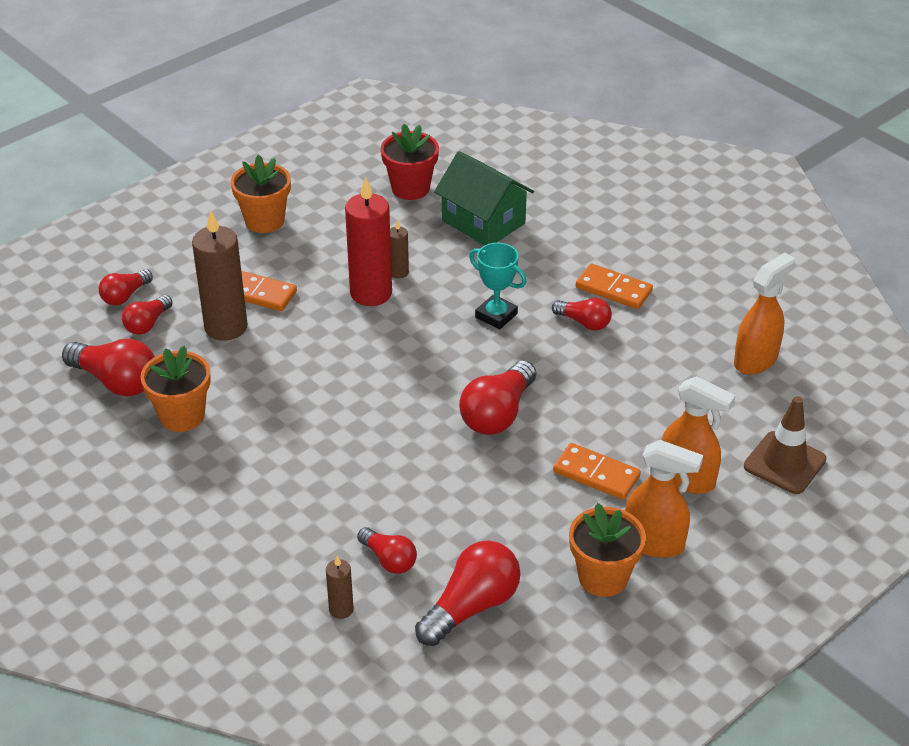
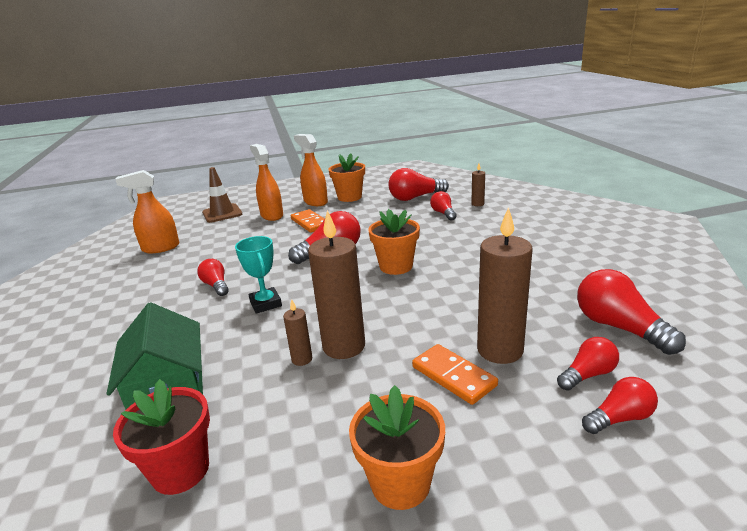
camera: 150 degrees left, 15 degrees down
(182, 416) = (555, 291): orange flower pot -> orange flower pot (396, 266)
(371, 293) = (344, 346): red candle -> brown candle
(613, 289) = (165, 301): orange domino -> none

